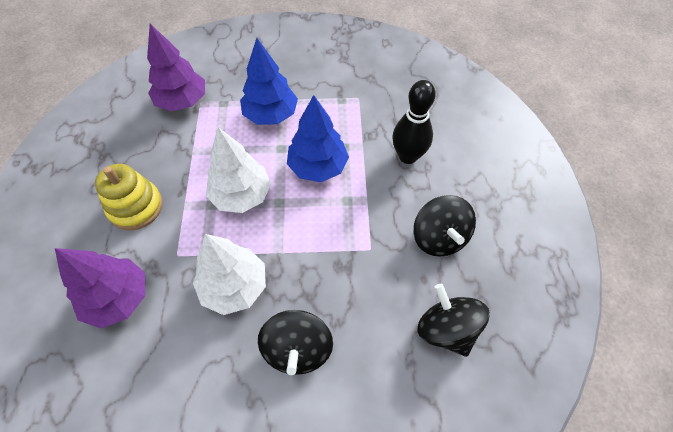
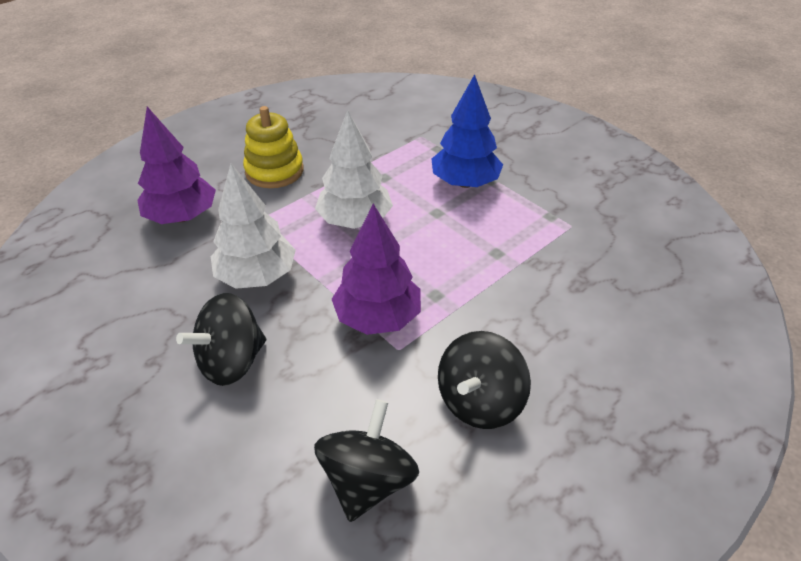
camera: 50 degrees right, 15 degrees down
(182, 101) = (407, 127): purple tree -> purple tree (378, 317)
(318, 167) = (448, 249): blue tree -> none
(408, 156) = (551, 309): black bowling pin -> none

